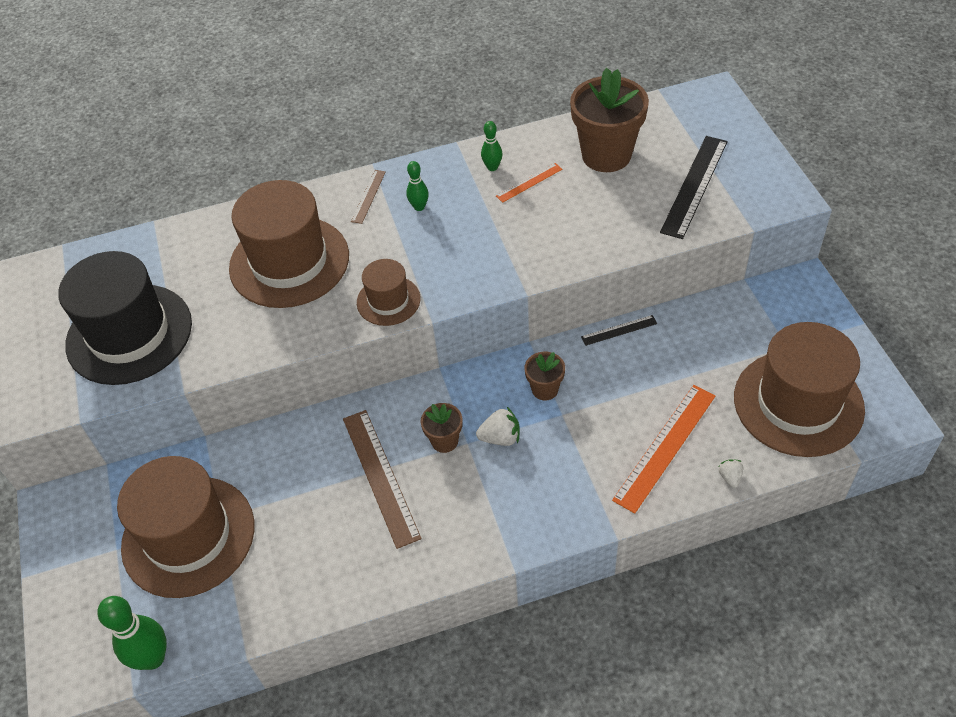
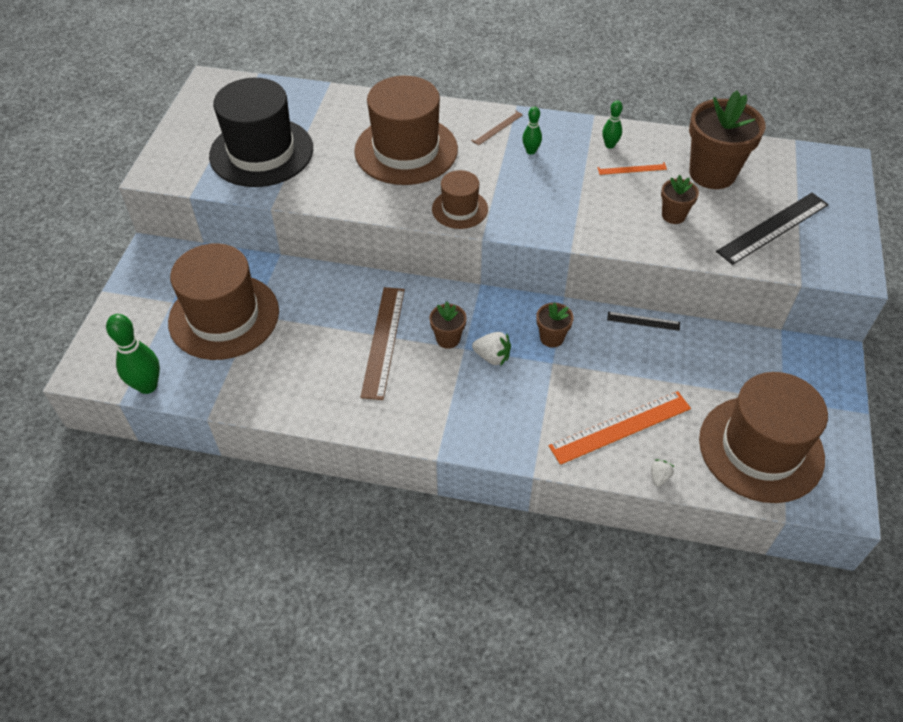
camera: 25 degrees right, 0 degrees up
(598, 214) = (673, 215): none -> brown flower pot

